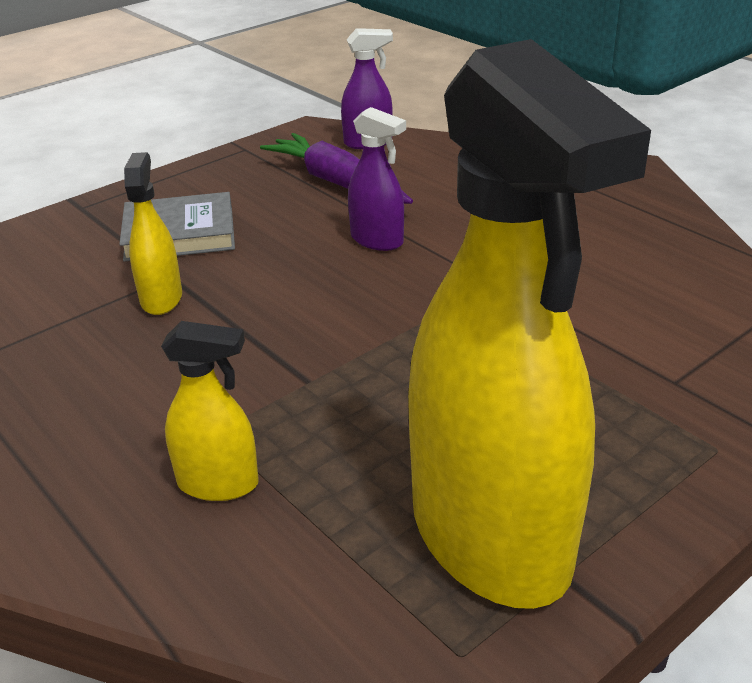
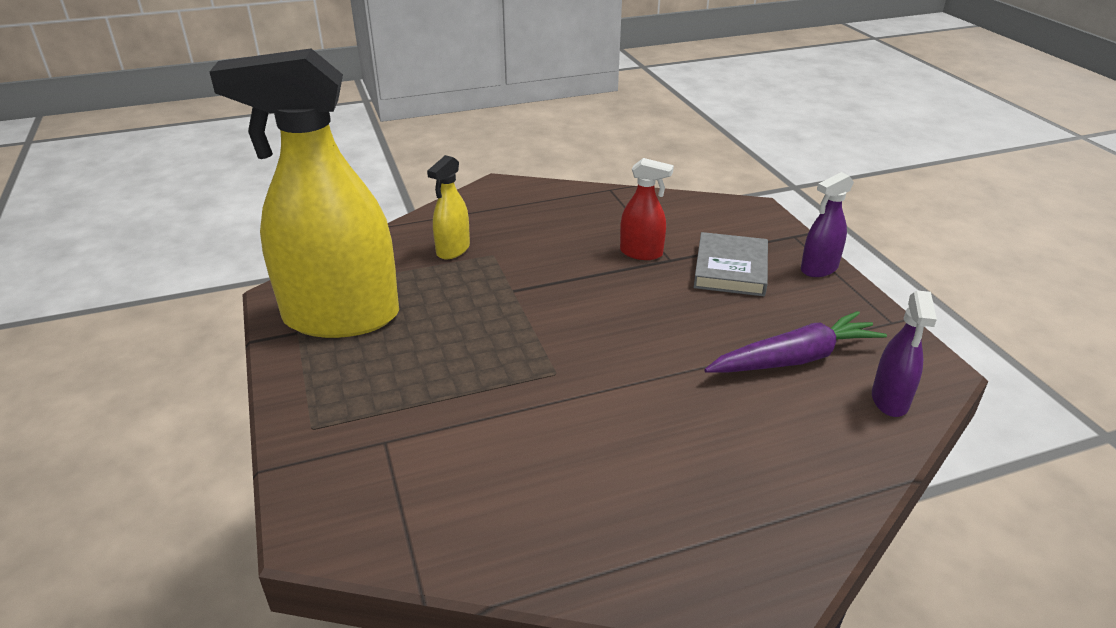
camera: 110 degrees right, 0 degrees up
(161, 298) = (641, 253): yellow spray bottle -> red spray bottle
(377, 240) = (672, 356): purple spray bottle -> purple spray bottle (819, 269)

